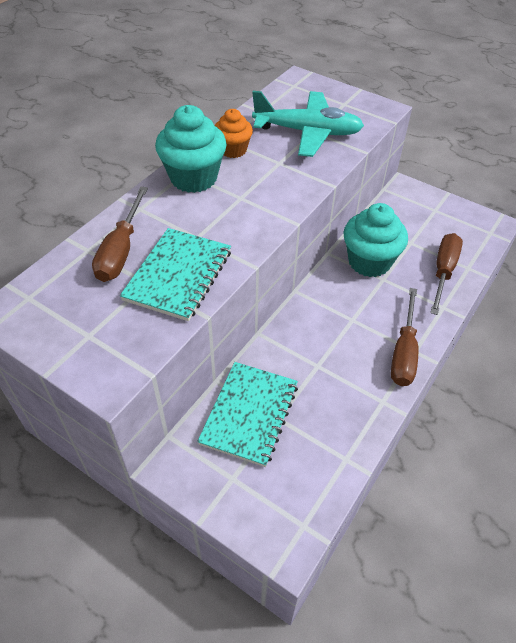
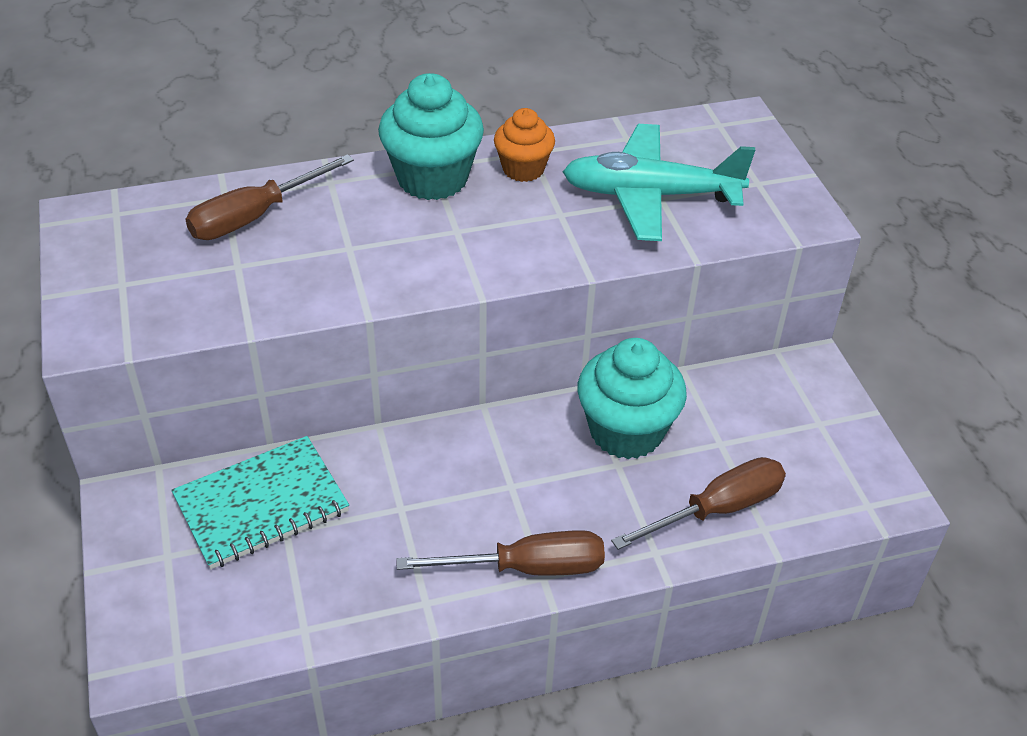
camera: 40 degrees right, 5 degrees down
(178, 275) = (277, 277): turquoise notebook -> none
(307, 132) = (650, 195): turquoise plane -> turquoise plane turned 135 degrees clockwise
(404, 352) = (526, 567): brown screwdriver -> brown screwdriver turned 150 degrees counterclockwise

